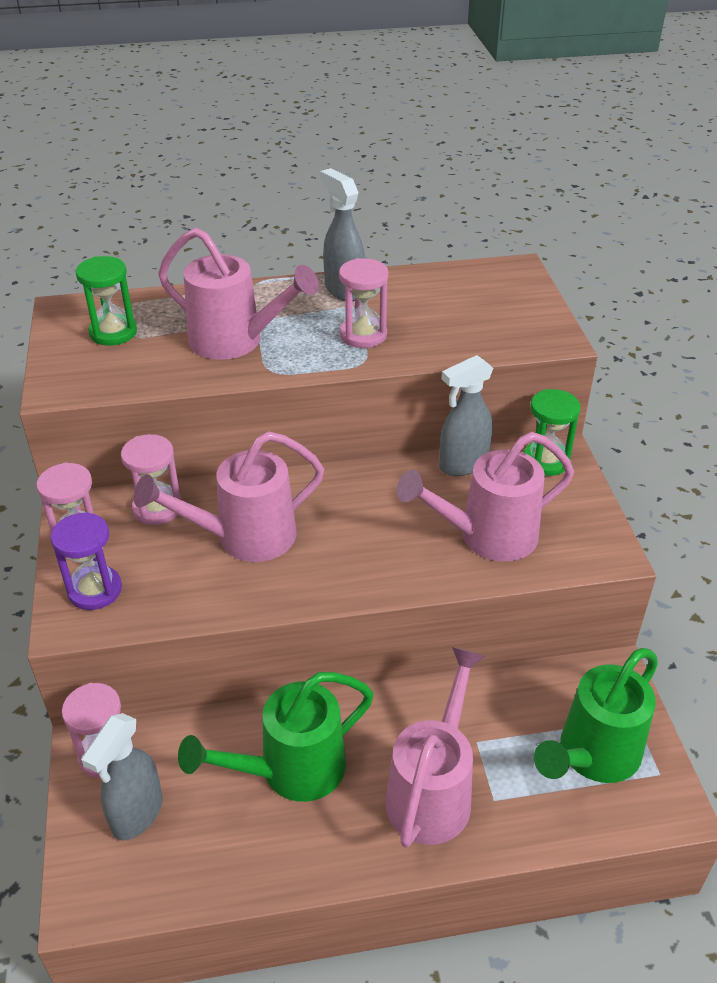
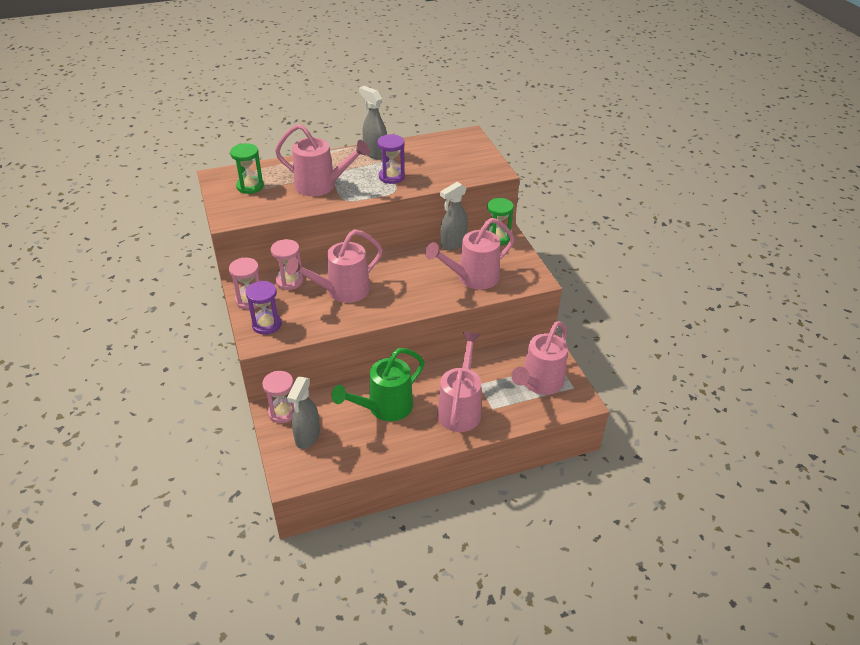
camera: 10 degrees left, 0 degrees up
(363, 335) = (391, 177): pink hourglass -> purple hourglass
(592, 755) = (539, 383): green watering can -> pink watering can

